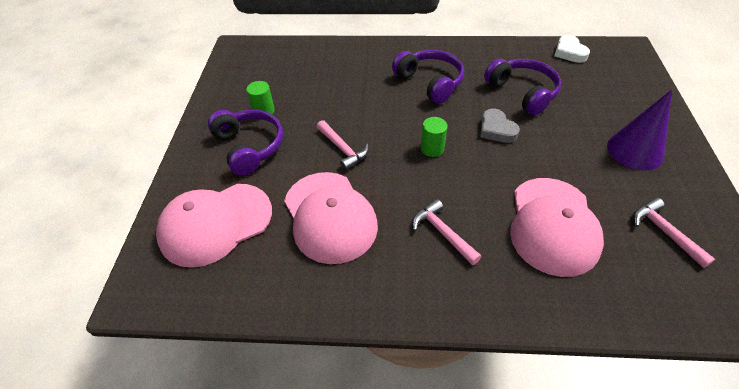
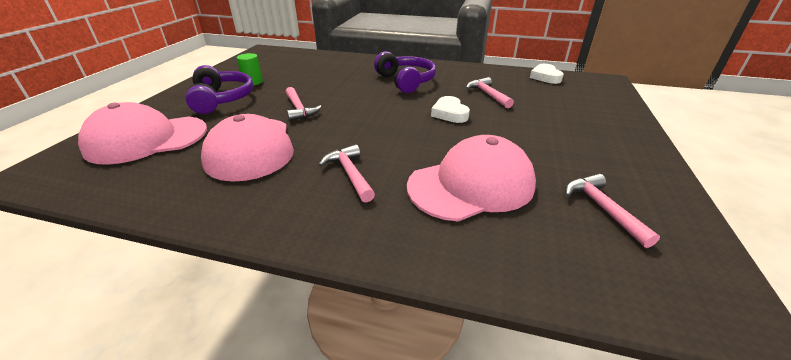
camera: 10 degrees right, 15 degrees down
(432, 148) = (380, 118): green cylinder -> none
(496, 129) = (449, 113): grey heart -> white heart
(522, 92) = (488, 95): purple headphones -> pink hammer
(553, 225) = (471, 185): pink cap -> pink cap turned 135 degrees counterclockwise
(635, 150) = (588, 142): purple cone -> none

